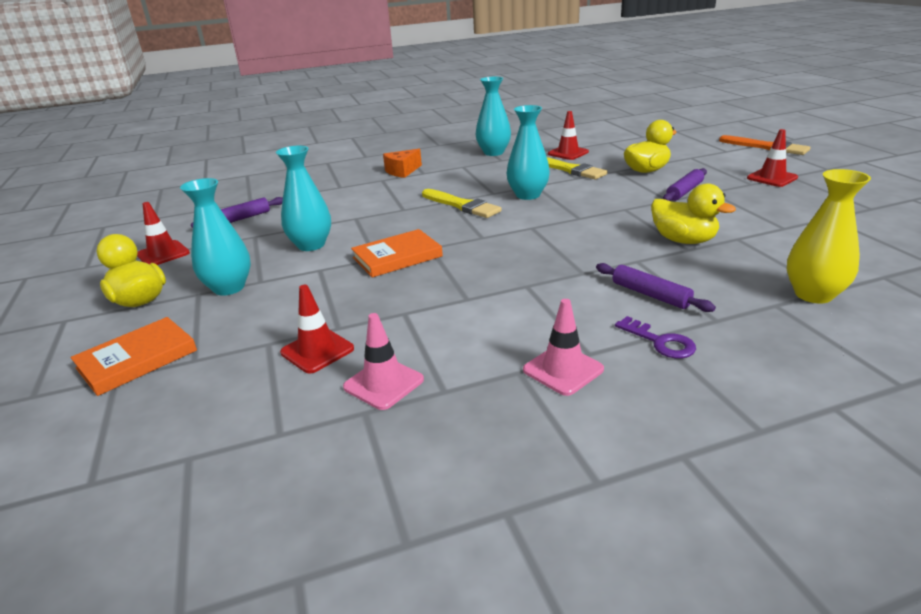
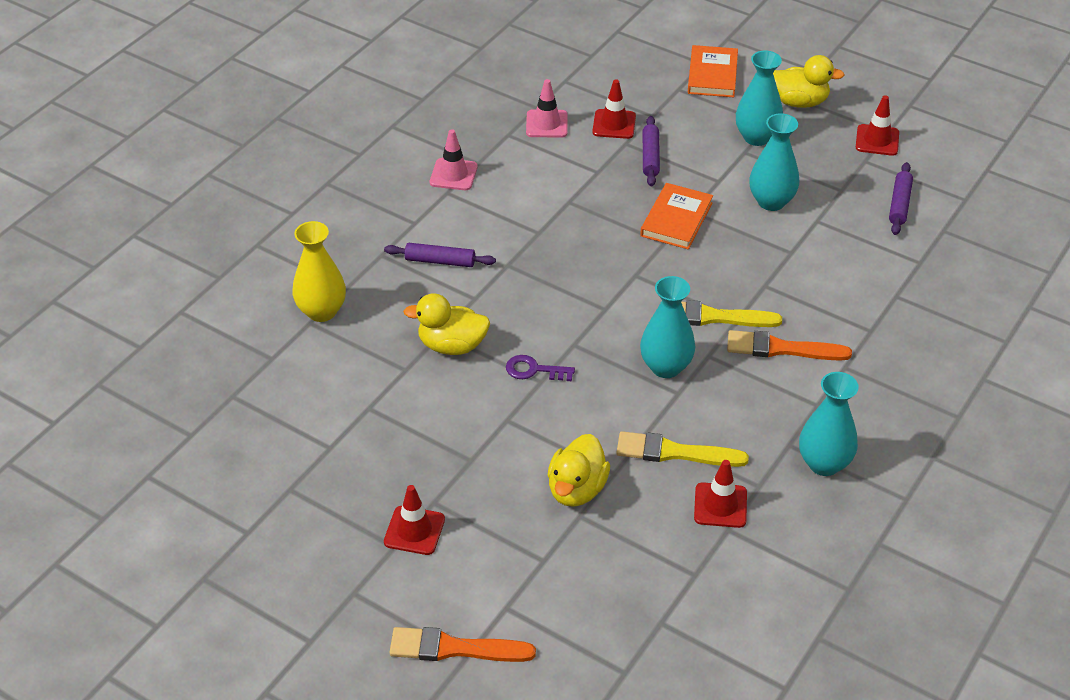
camera: 140 degrees right, 15 degrees up
(402, 171) = (876, 360): orange cheese -> none
(444, 185) = (781, 348): none -> orange brush
(660, 342) = (409, 219): purple key -> purple key (534, 370)
(684, 191) = (500, 449): purple rolling pin -> purple rolling pin (650, 156)

